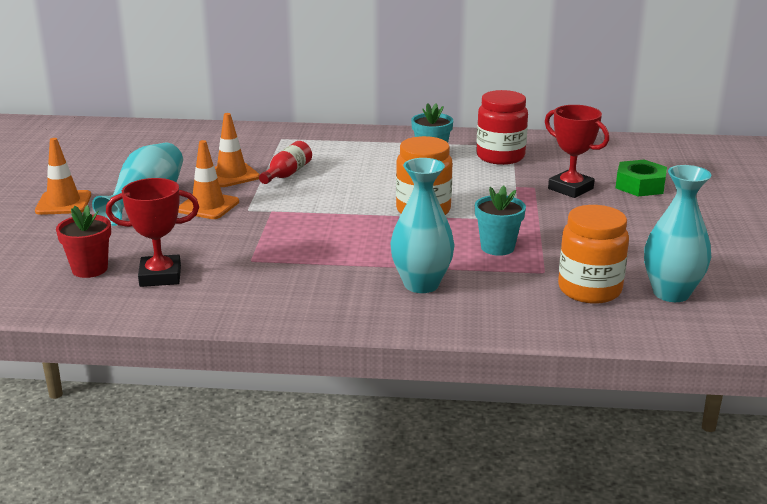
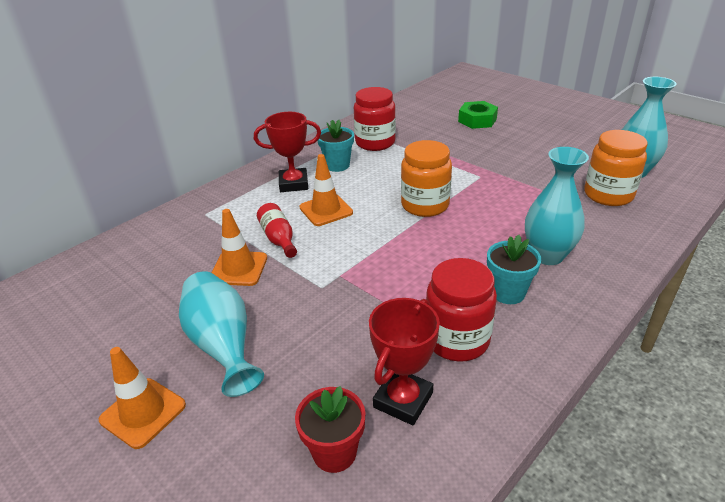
camera: 50 degrees left, 10 degrees up
(208, 206) = (285, 308): orange traffic cone -> orange traffic cone (326, 210)
(249, 276) = (457, 340): none -> red jar
(497, 247) = (516, 201): turquoise flower pot -> turquoise flower pot (508, 293)
(570, 188) = (455, 141): red trophy -> red trophy (293, 184)

